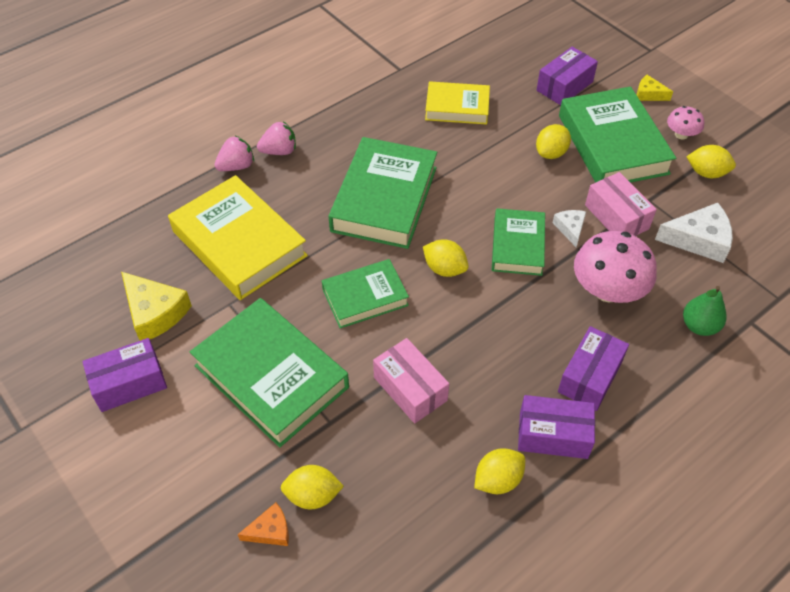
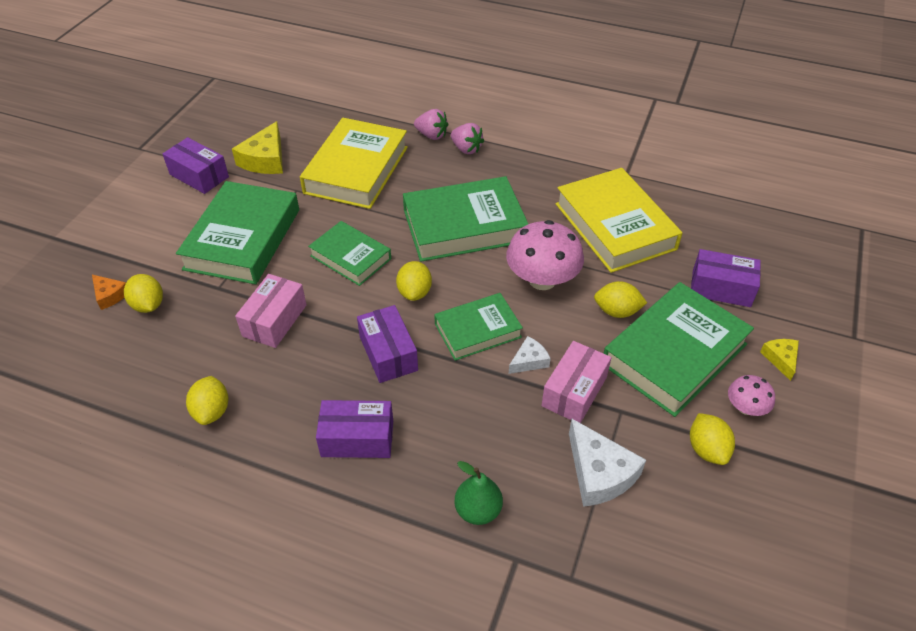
camera: 60 degrees right, 5 degrees down
(457, 107) = (614, 226): yellow book -> yellow book, size x1.67
(498, 480) = (212, 411): yellow lemon -> yellow lemon turned 60 degrees clockwise
(553, 435) = (277, 433): purple box -> purple box (388, 353)
(607, 290) = (472, 417): pink mushroom -> pink mushroom (542, 279)

